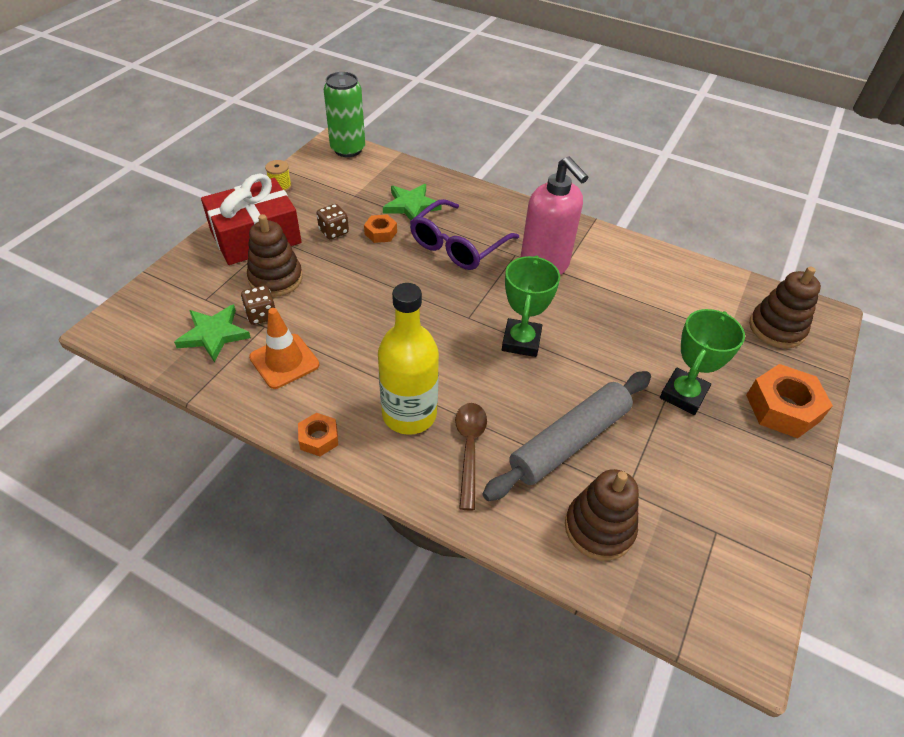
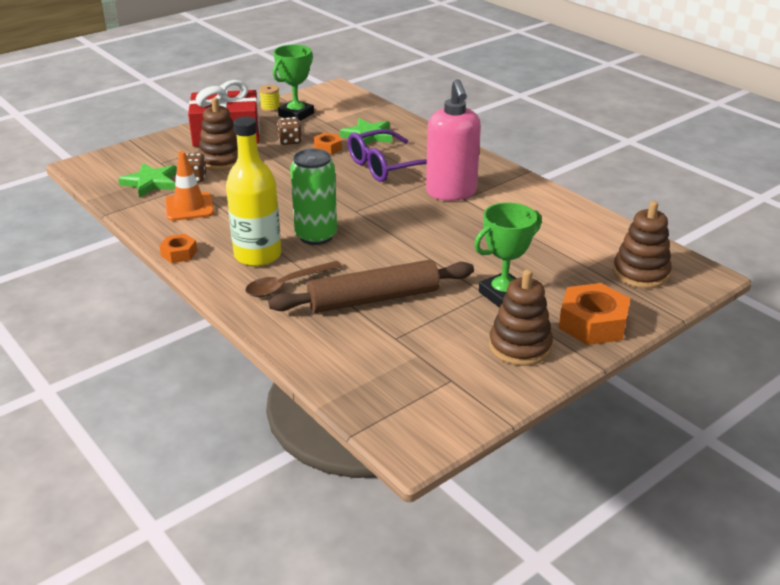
camera: 25 degrees right, 15 degrees down
(348, 149) = (345, 93): green can -> green can (316, 236)
(469, 449) = (287, 284): brown spoon -> brown spoon turned 150 degrees counterclockwise
(521, 341) = (387, 233): green trophy -> green trophy (296, 114)
(570, 441) = (374, 299): grey rolling pin -> brown rolling pin
(599, 528) = (351, 352): brown stacking toy -> brown stacking toy (520, 346)

